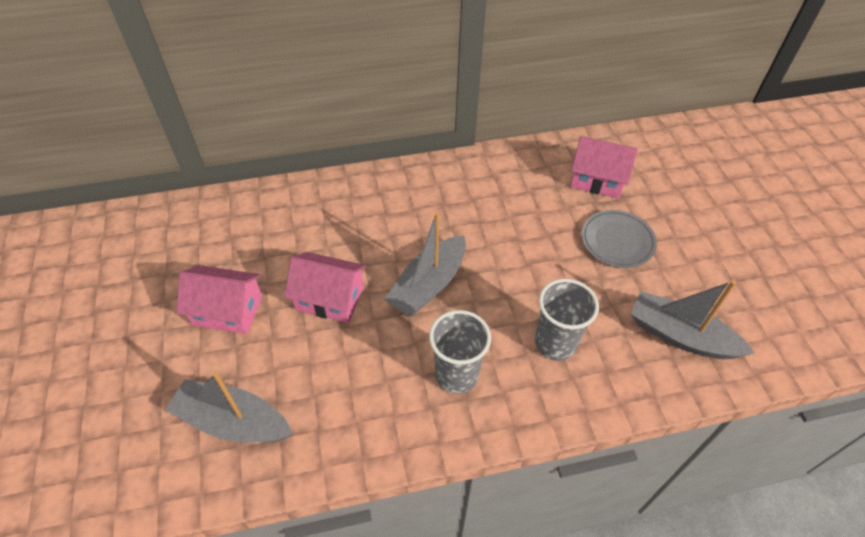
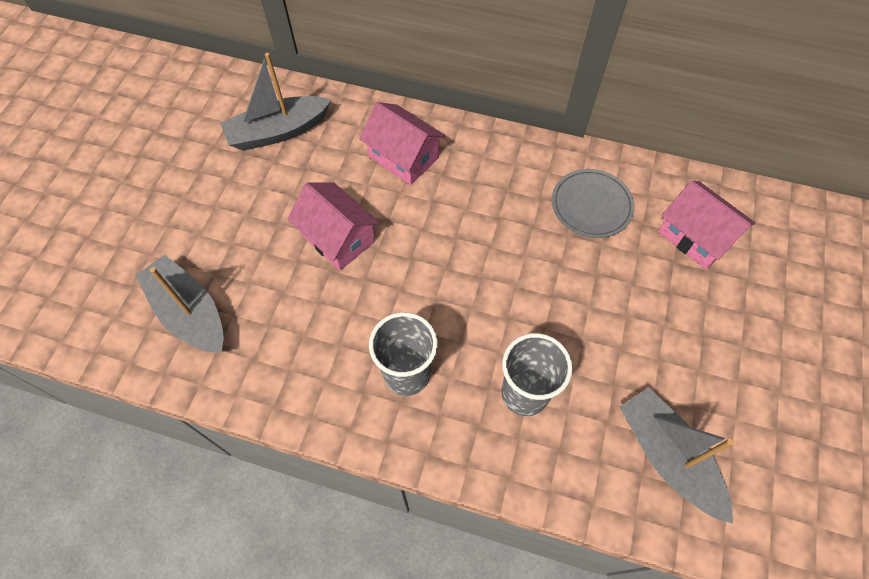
camera: 30 degrees right, 10 degrees up
(227, 311) = (244, 206): pink house -> pink house (403, 157)
(428, 285) = (437, 269): grey boat -> grey boat (278, 132)
(617, 241) = (670, 317): grey plate -> grey plate (591, 205)

